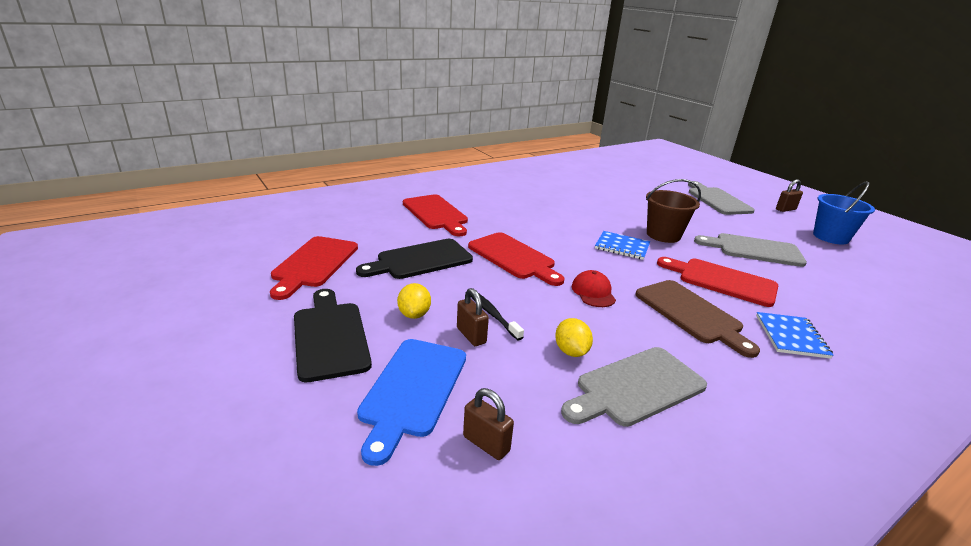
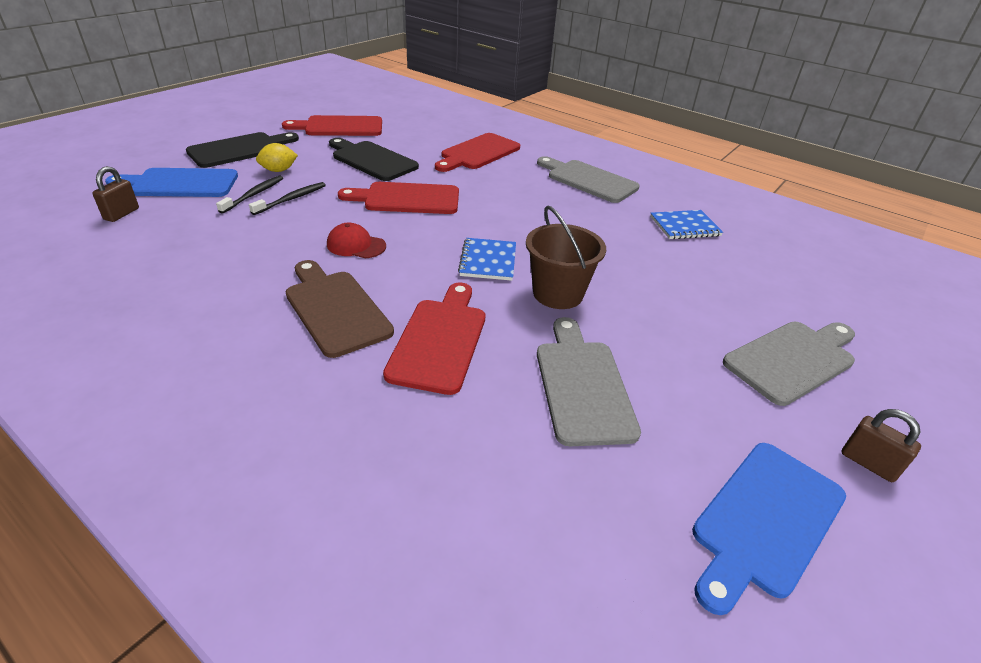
camera: 70 degrees right, 10 degrees up
(471, 335) = (254, 195): brown padlock -> black toothbrush
(514, 258) = (407, 199): red cutting board -> red cutting board turned 60 degrees clockwise
(571, 351) = (240, 238): yellow lemon -> none
(593, 292) = (356, 245): red cap -> red cap turned 135 degrees counterclockwise
(636, 387) = (189, 272): grey cutting board -> grey cutting board (588, 180)
(691, 314) = (335, 309): brown cutting board -> brown cutting board turned 105 degrees clockwise
(791, 336) = (309, 389): blue notebook -> blue notebook (685, 226)
(830, 237) = (765, 520): blue bucket -> blue cutting board

